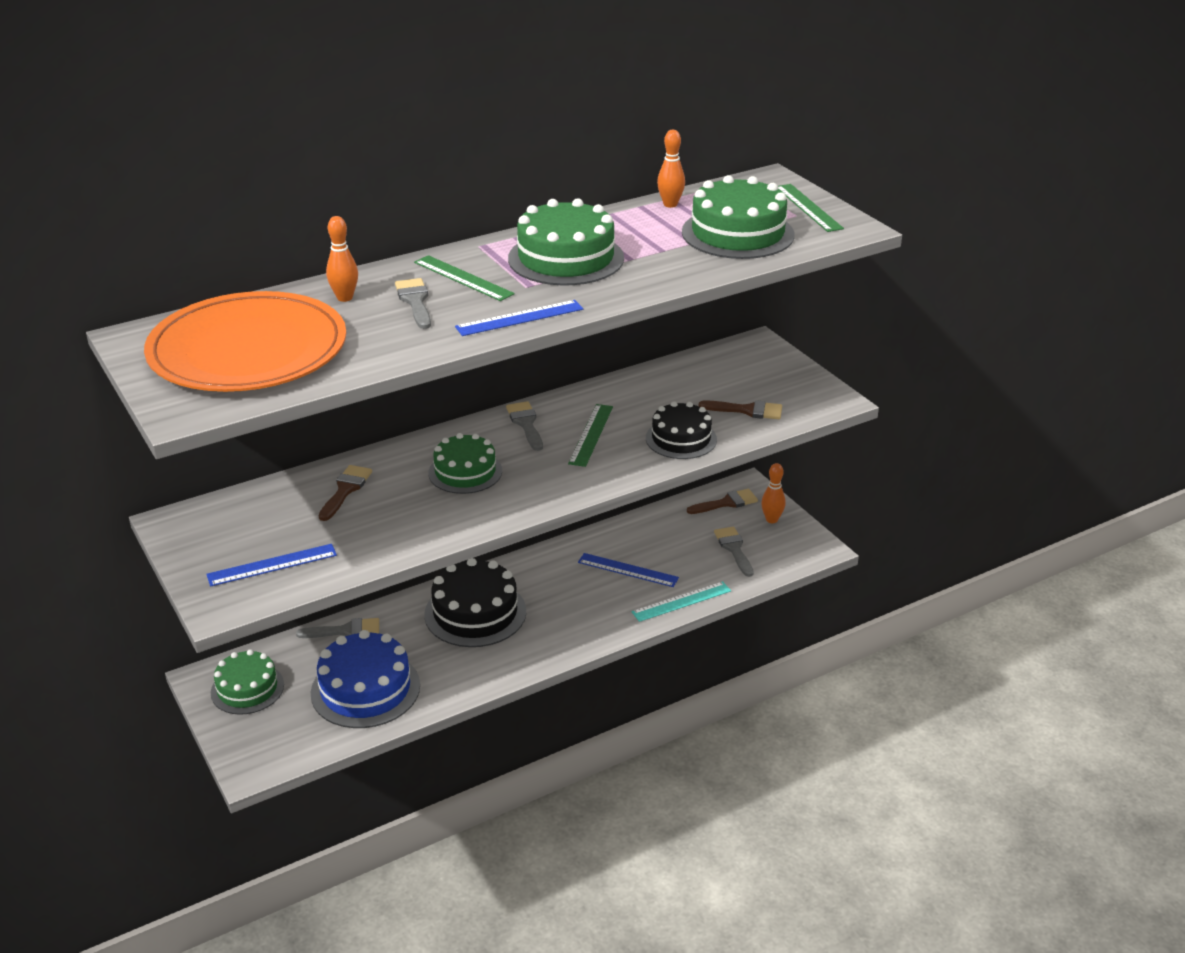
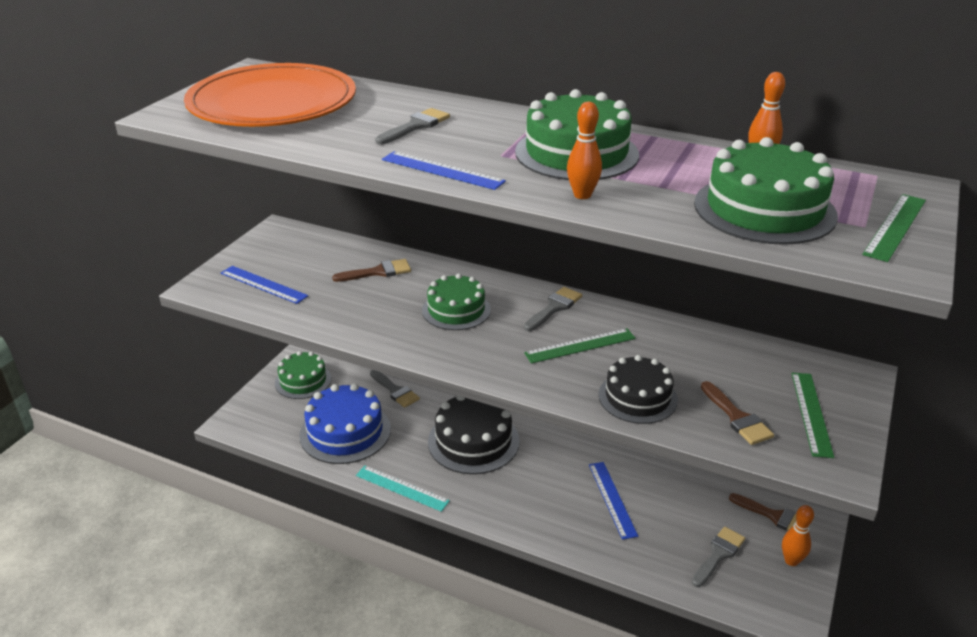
camera: 55 degrees right, 0 degrees up
(345, 298) = (388, 104): orange bowling pin -> orange bowling pin (582, 195)
(463, 278) = (479, 129): green ruler -> green ruler (811, 413)
(681, 601) = (609, 555): turquoise ruler -> turquoise ruler (402, 488)

